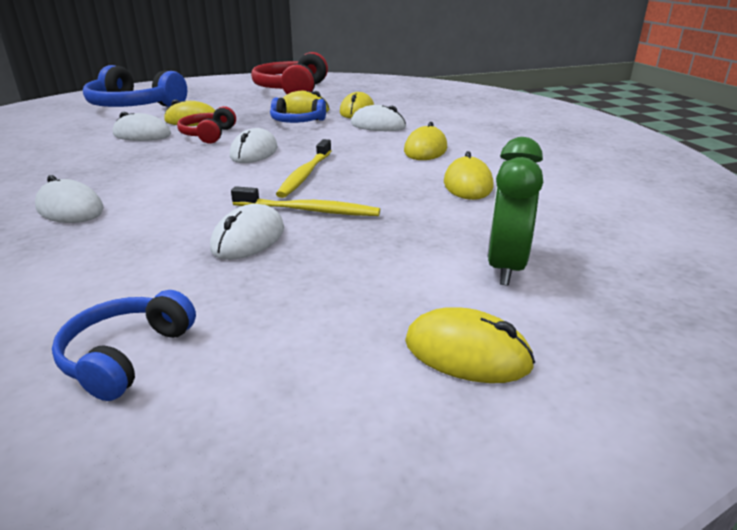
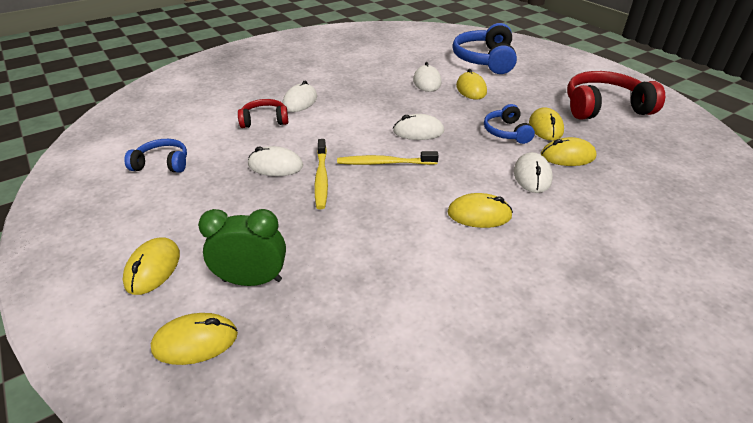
camera: 75 degrees right, 10 degrees up
(208, 135) = (443, 104): red headphones -> red headphones (264, 120)
(468, 185) = (401, 250): yellow mouse -> yellow mouse (195, 341)

